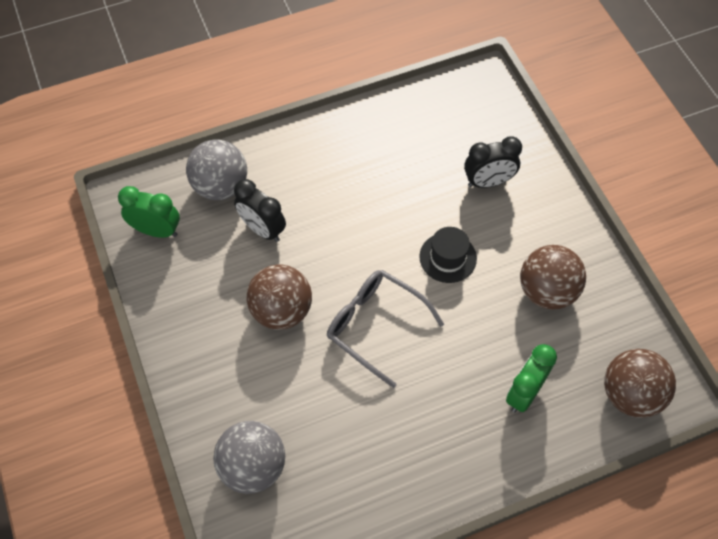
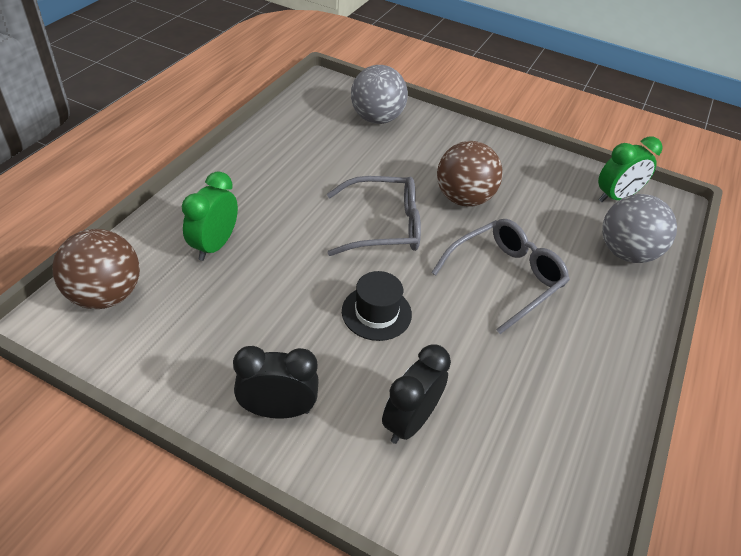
camera: 135 degrees right, 15 degrees down
(262, 229) = (551, 241): black clock -> black clock (278, 410)
(333, 225) = (505, 278): none -> grey glasses
(524, 393) = (214, 245): green clock -> green clock turned 150 degrees counterclockwise
(547, 291) = (251, 340): brown ball -> none

